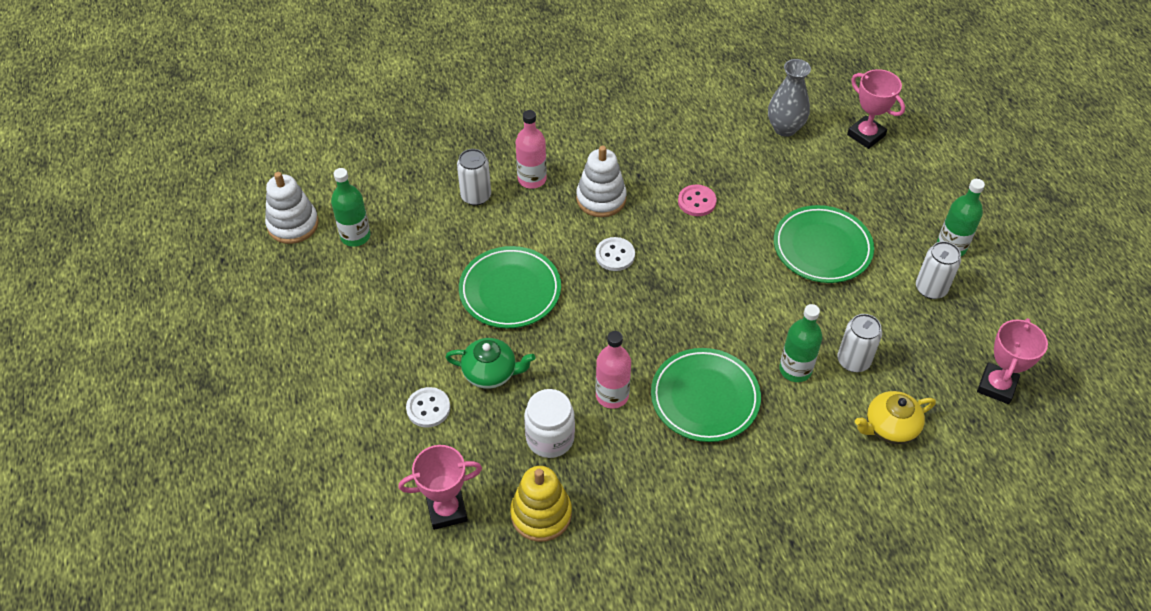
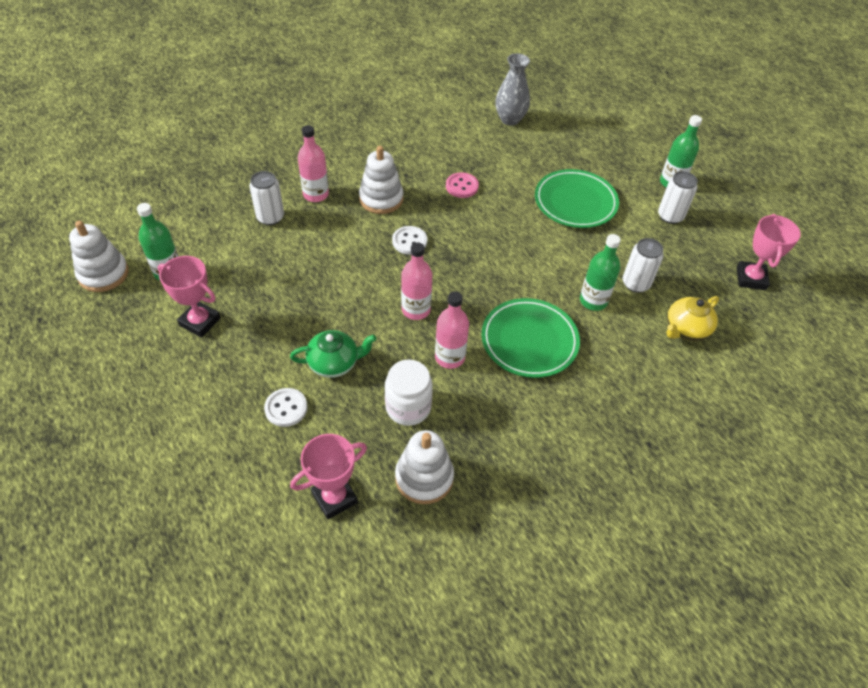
camera: 20 degrees left, 0 degrees up
(510, 291) = (328, 289): green plate -> none
(541, 514) = (424, 477): yellow stacking toy -> white stacking toy
(594, 335) = (416, 310): none -> pink bottle
(866, 135) = (574, 114): pink trophy -> pink trophy (200, 322)

